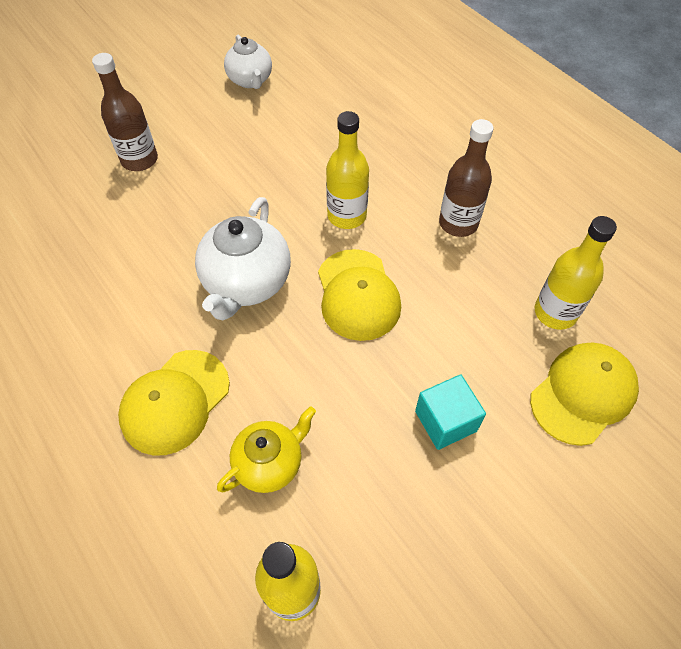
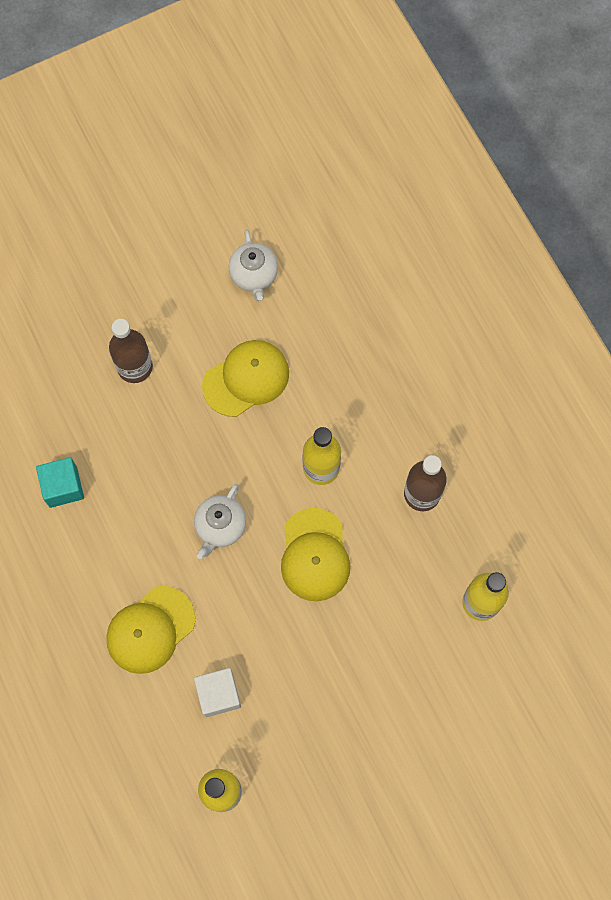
camera: 10 degrees right, 15 degrees up
(246, 283) = (220, 527): white teapot -> white teapot, size x0.65
(270, 463) = (218, 694): yellow teapot -> white cube
(445, 421) = (361, 684): turquoise cube -> turquoise cube (63, 487)
(583, 394) = (478, 681): yellow cap -> yellow cap (246, 379)

